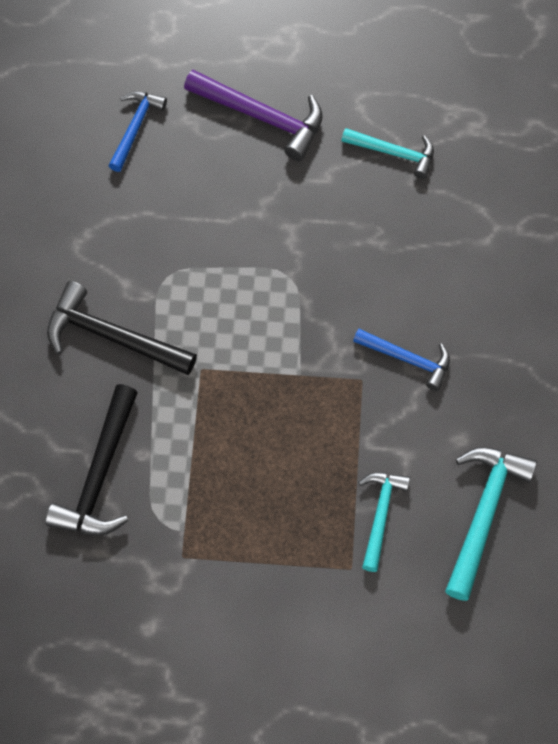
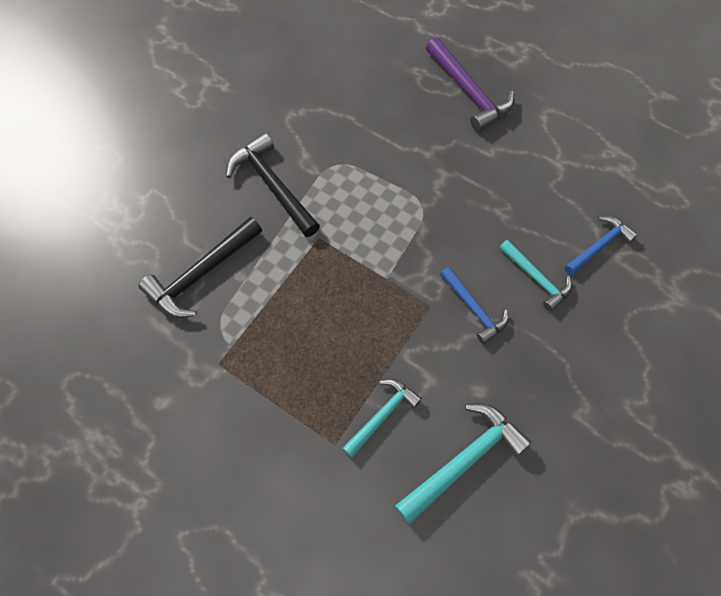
camera: 30 degrees right, 0 degrees up
(135, 128) = (377, 60): blue hammer -> blue hammer (599, 246)
(394, 153) = (551, 159): turquoise hammer -> turquoise hammer (536, 278)

